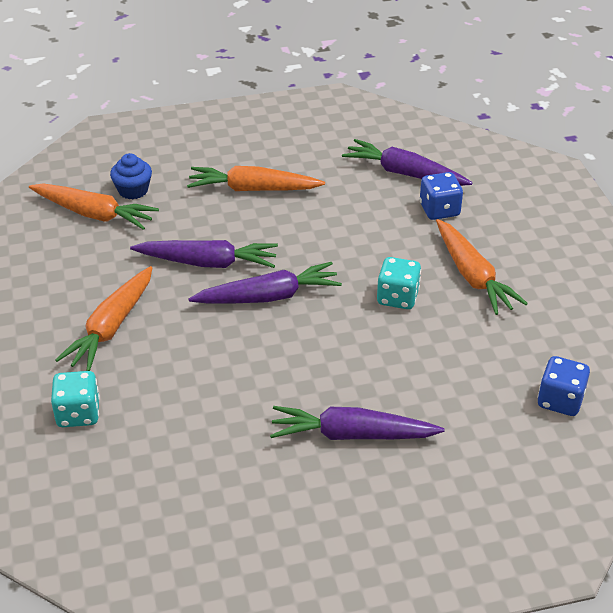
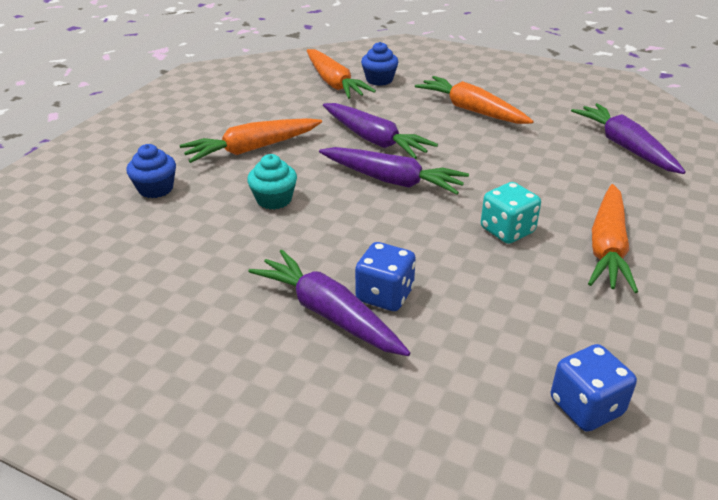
camera: 40 degrees right, 5 degrees down
(78, 413) = (156, 189): turquoise dice -> blue cupcake
(196, 366) = (274, 200): none -> turquoise cupcake
(439, 210) = (630, 184): blue dice -> blue dice (385, 295)

